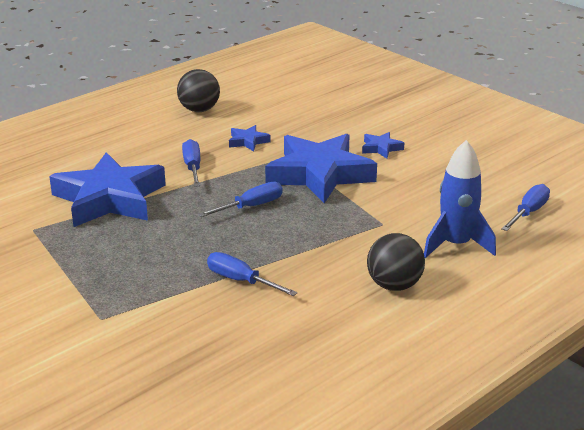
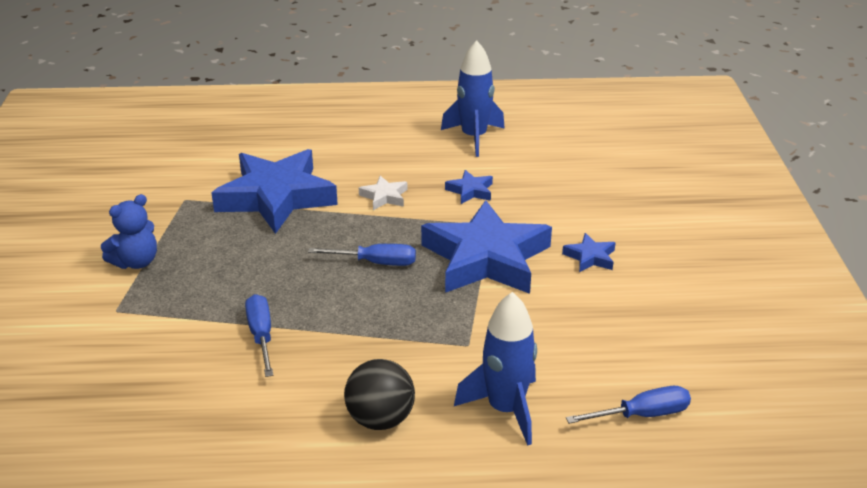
camera: 40 degrees right, 5 degrees up
(63, 283) = (136, 262): none -> blue teddy bear
(192, 167) = (384, 197): blue screwdriver -> white star
(199, 110) = (474, 137): black ball -> blue rocket

